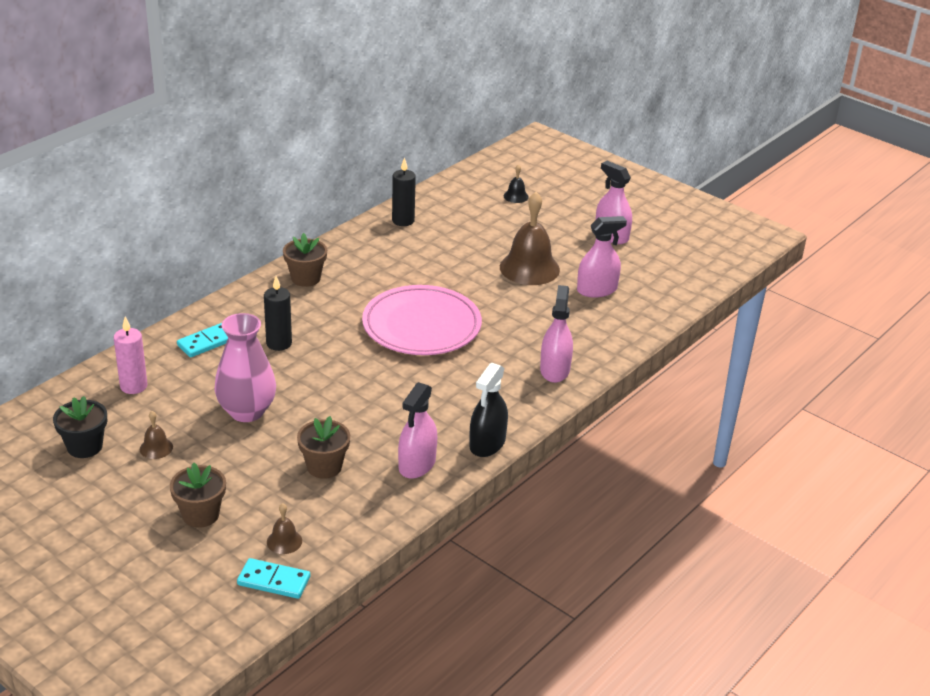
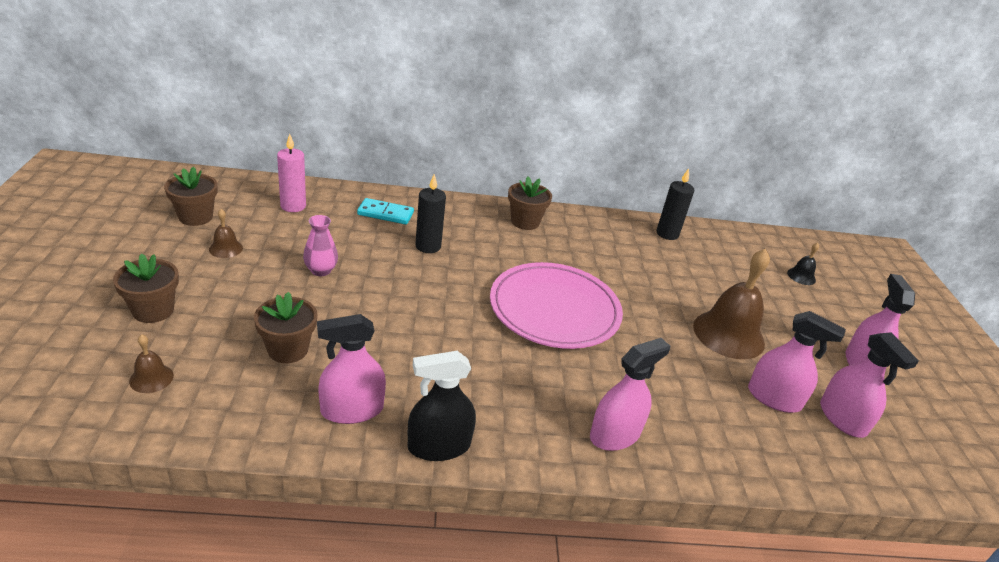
camera: 45 degrees right, 0 degrees up
(84, 446) = (195, 217): black flower pot -> brown flower pot
(247, 411) = (321, 270): pink vase -> pink vase, size x0.54
(274, 581) = (81, 401): turquoise domino -> none
(638, 276) = (842, 418): none -> pink spray bottle

